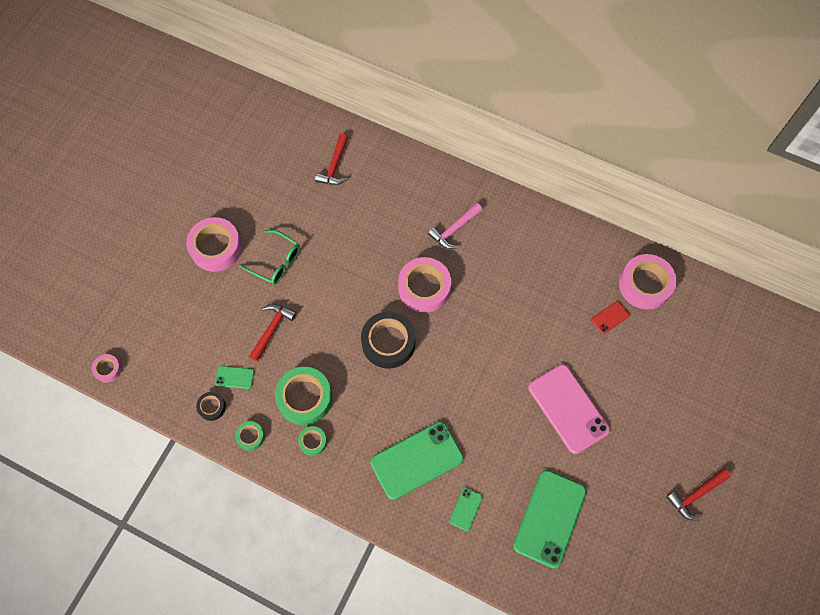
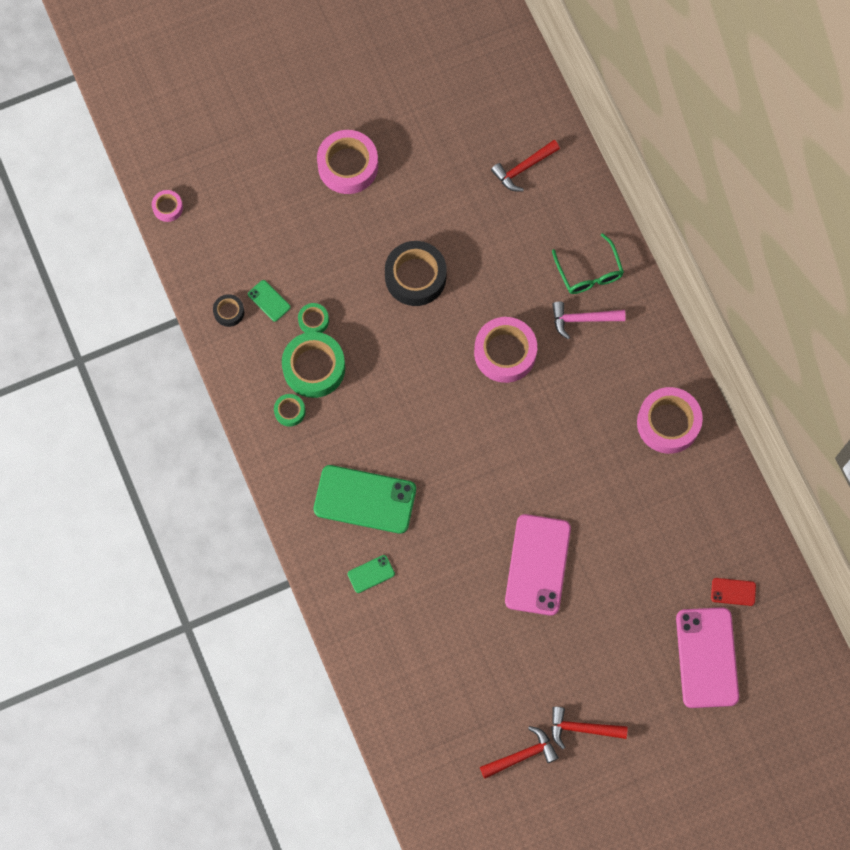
camera: 40 degrees right, 5 degrees up
(250, 436) = (241, 364): green tape -> green tape (313, 320)
(272, 329) = (336, 283): red hammer -> red hammer (522, 755)
(276, 262) = (391, 222): green glasses -> green glasses (589, 272)
(388, 342) = (429, 377): black tape -> black tape (415, 277)
(549, 518) = (435, 641): green phone -> none
(610, 317) = (653, 517): red phone -> red phone (733, 592)
(644, 285) = (716, 514): pink tape -> pink tape (668, 423)
(724, 379) = (706, 657): none -> pink phone

